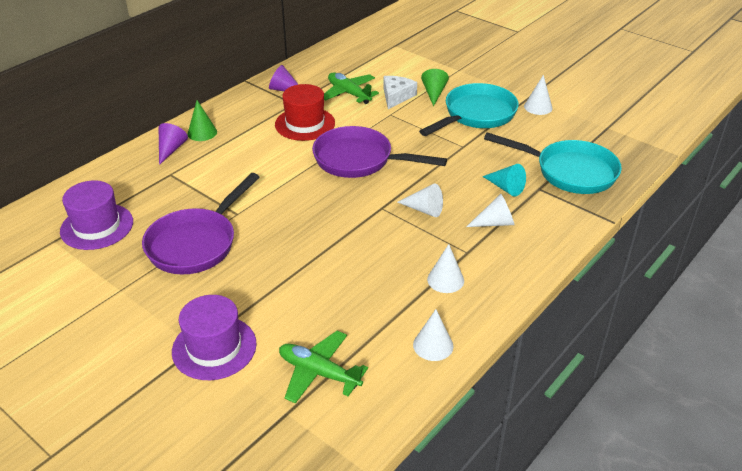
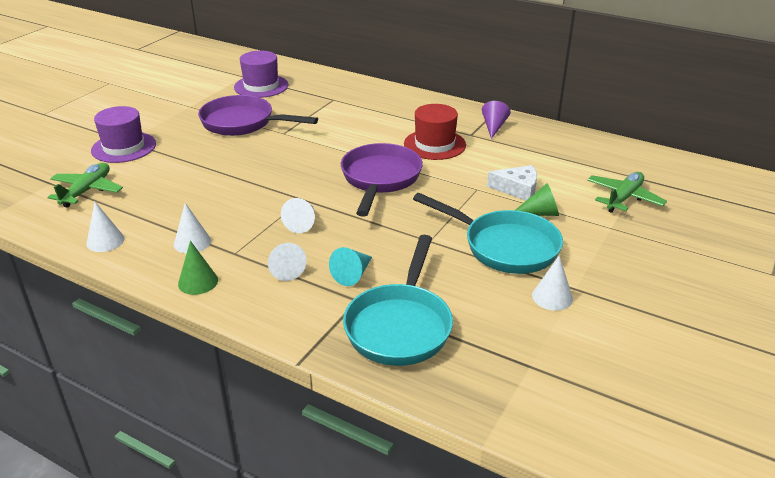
camera: 80 degrees right, 5 degrees down
(171, 149) = (368, 94): purple cone -> none
(202, 132) = (399, 102): green cone -> green cone (198, 282)
(349, 93) = (506, 161): green plane -> green plane (623, 198)

